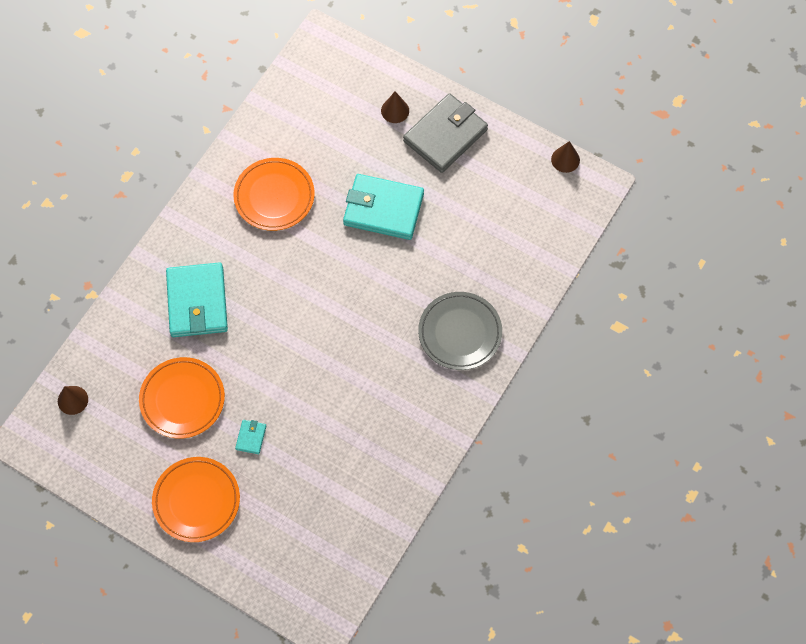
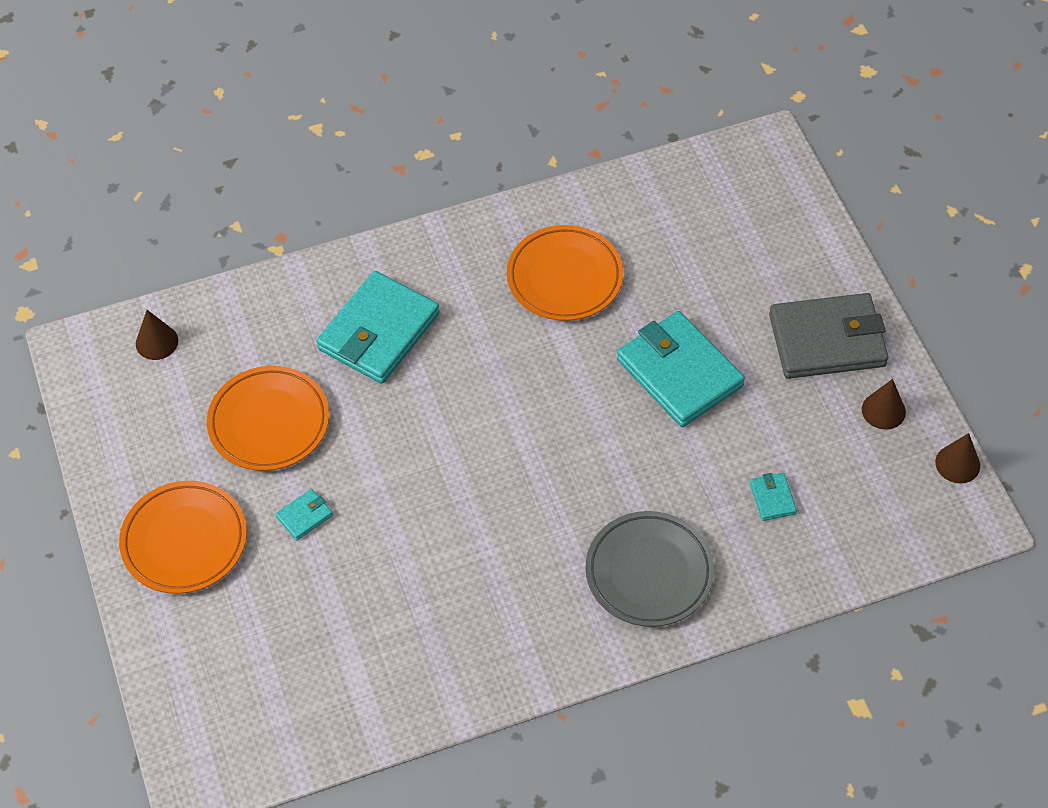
camera: 40 degrees right, 10 degrees down
(395, 110) = (789, 275): brown cone -> brown cone (883, 410)
(489, 246) = (772, 498): none -> turquoise wallet

